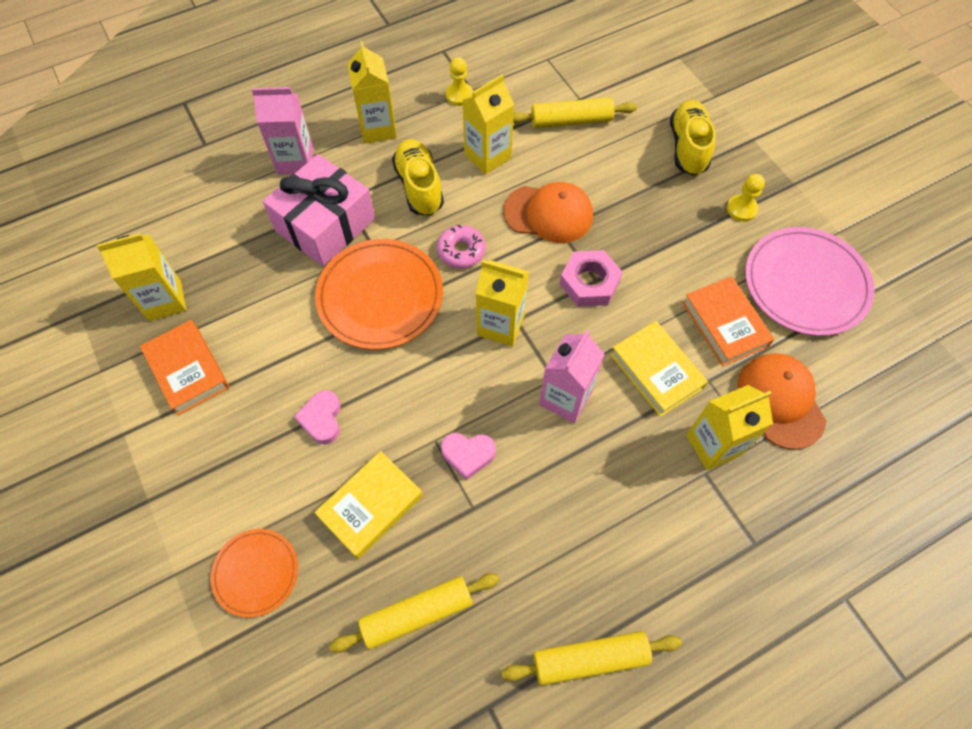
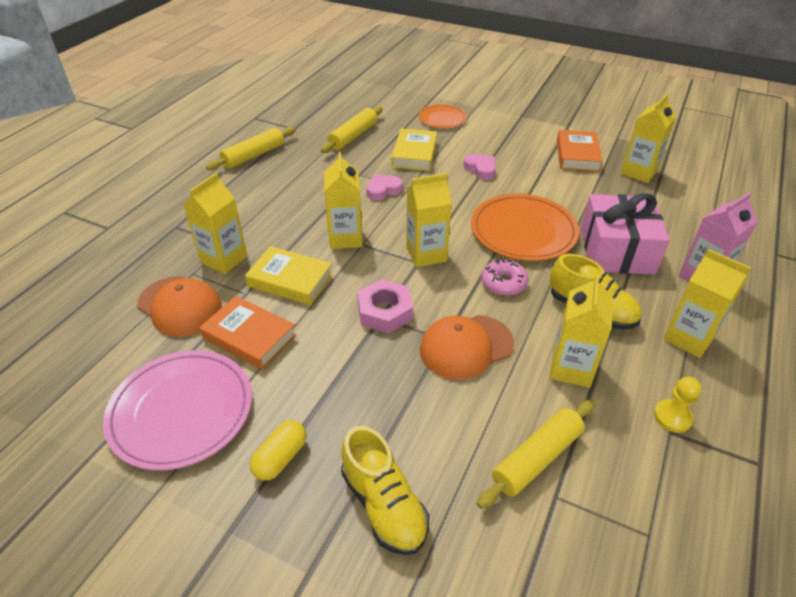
camera: 145 degrees right, 20 degrees down
(188, 370) = (577, 155): orange book -> orange book turned 75 degrees clockwise
(565, 398) = (345, 238): pink carton -> yellow carton
(741, 209) = (281, 458): yellow pawn -> yellow capsule

